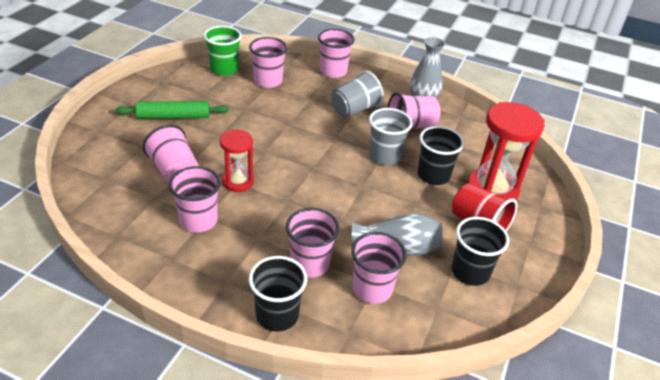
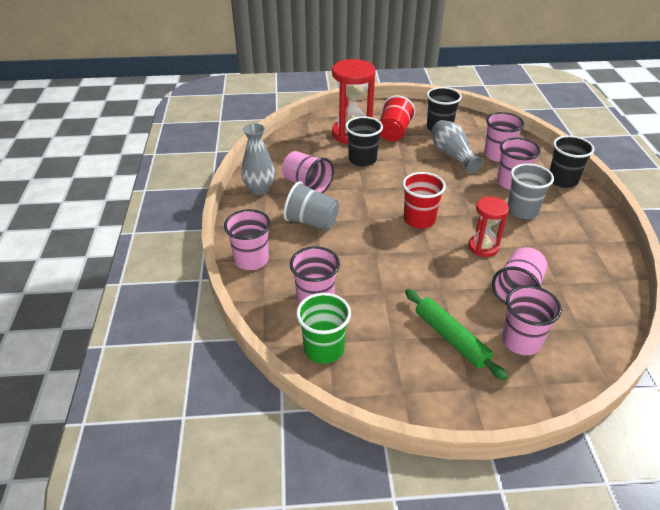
camera: 115 degrees left, 0 degrees up
(198, 220) = (545, 247): pink cup -> pink cup (521, 341)
(307, 165) = (419, 220): none -> red cup
(384, 156) = (364, 186): grey cup -> grey cup (522, 210)

